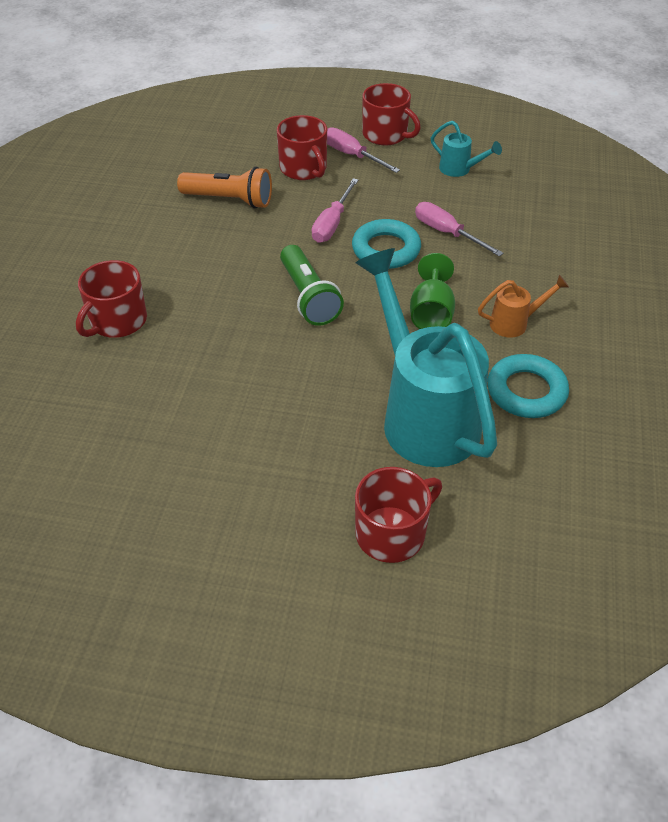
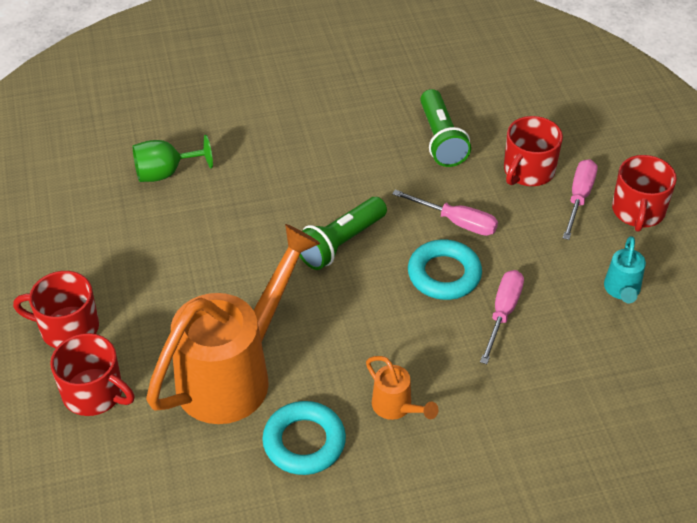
camera: 65 degrees right, 0 degrees up
(117, 321) = (240, 138): red mug -> red mug (68, 328)
(229, 200) = (441, 139): orange flashlight -> green flashlight
(332, 224) = (456, 222): pink screwdriver -> pink screwdriver turned 150 degrees counterclockwise
(422, 414) = (235, 372): turquoise watering can -> orange watering can
(431, 313) = (371, 338): green goblet -> green goblet (166, 173)

